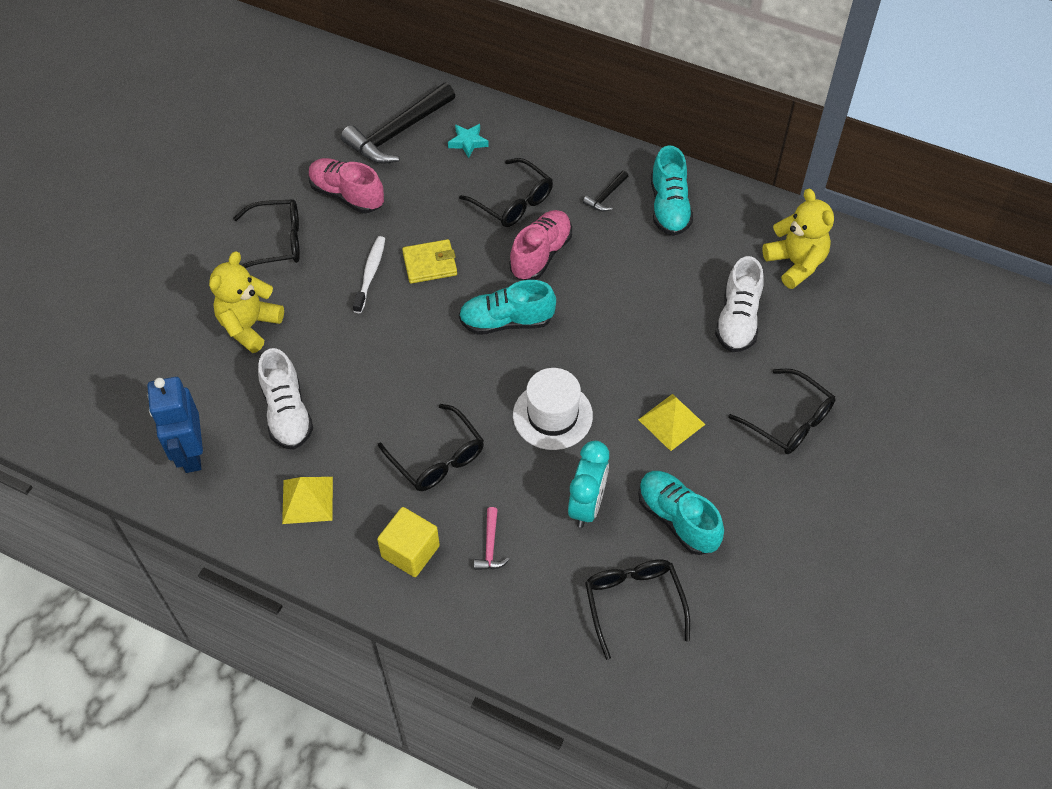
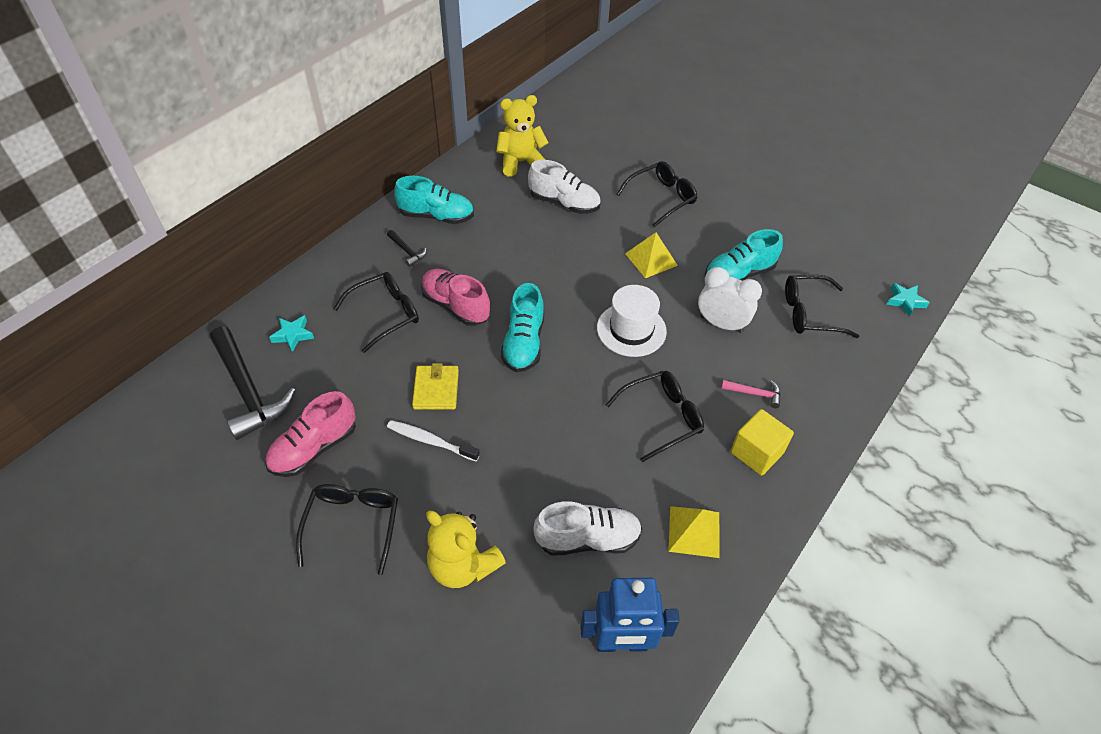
camera: 80 degrees left, 5 degrees down
(587, 505) = (721, 324): turquoise clock -> white clock
(692, 724) = (905, 301): none -> turquoise star

